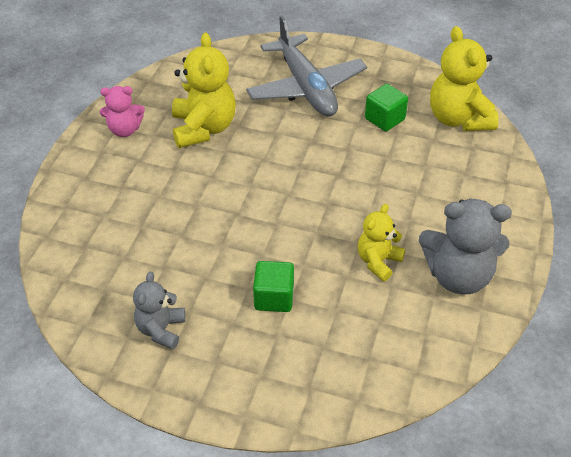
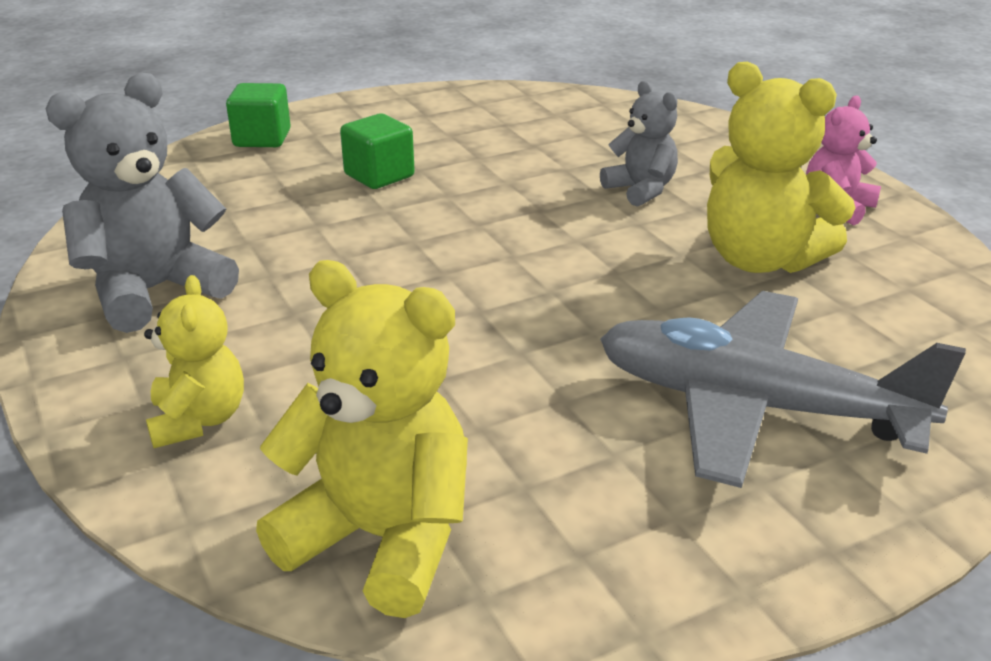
camera: 135 degrees right, 15 degrees down
(161, 329) = (456, 118): grey teddy bear -> grey teddy bear (641, 190)
(378, 261) = (290, 253): yellow teddy bear -> yellow teddy bear (199, 420)
(384, 119) = (530, 438): green cube -> green cube (262, 138)

